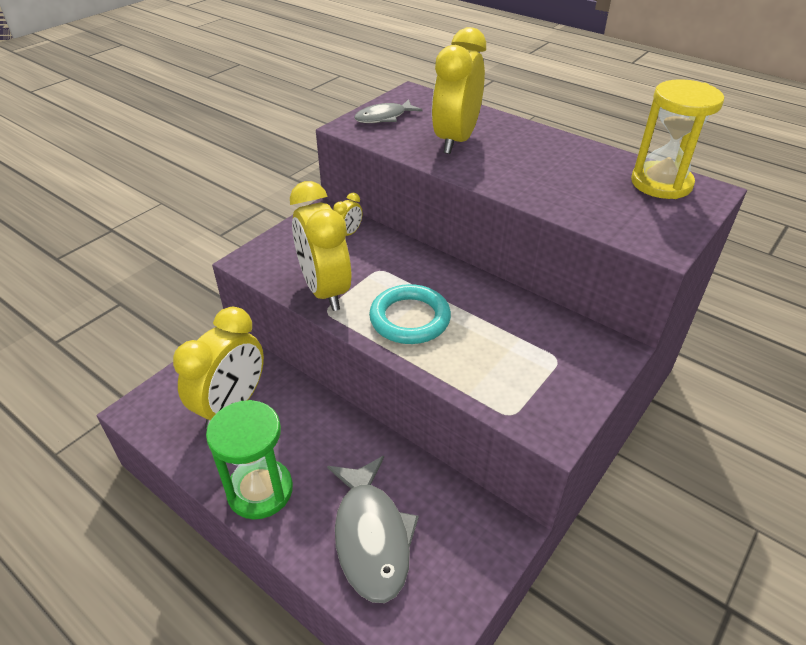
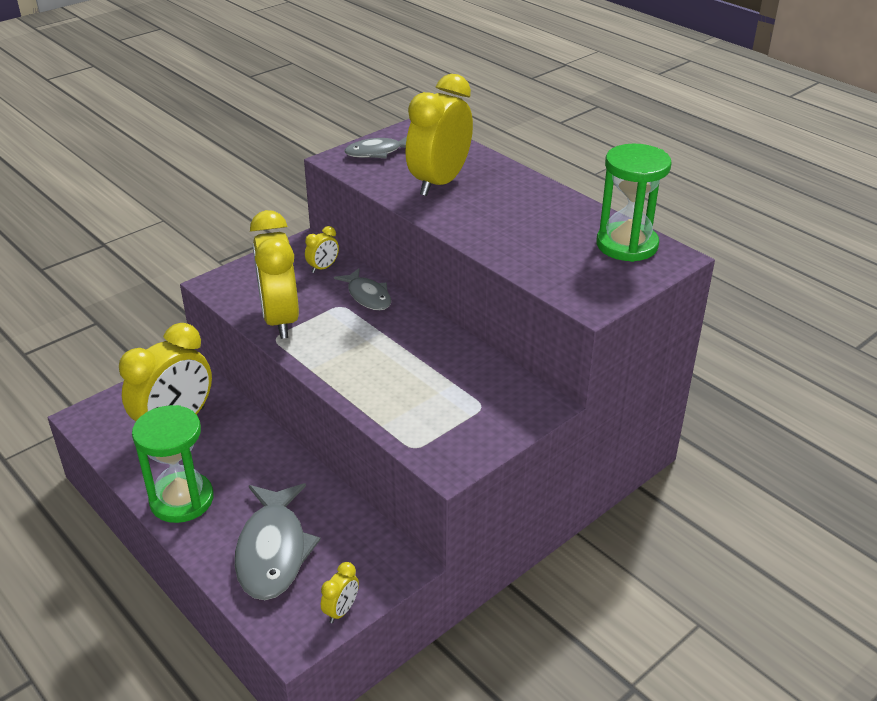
camera: 10 degrees right, 5 degrees down
(401, 257) = (368, 296): none -> grey fish
(410, 319) = (353, 354): turquoise ring -> none
(464, 597) = (341, 610): none -> yellow clock
(661, 183) = (627, 245): yellow hourglass -> green hourglass

